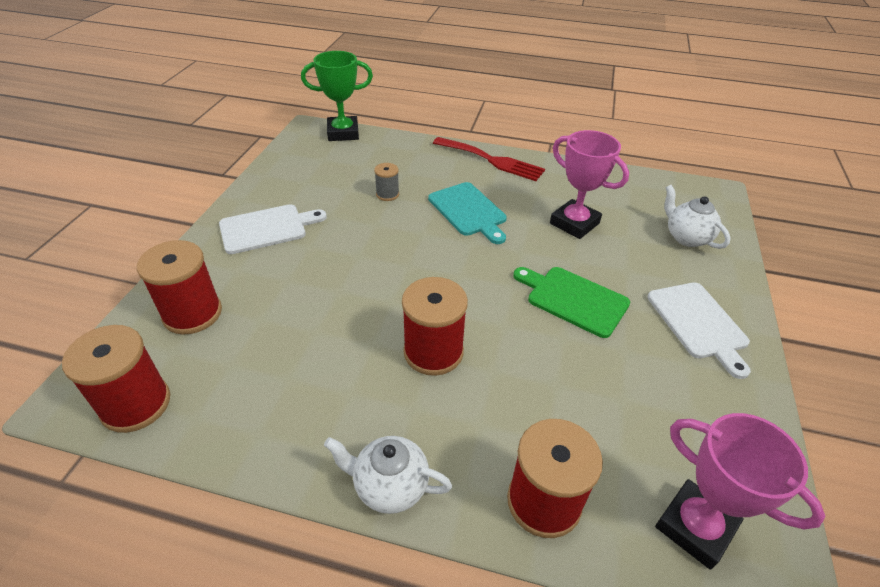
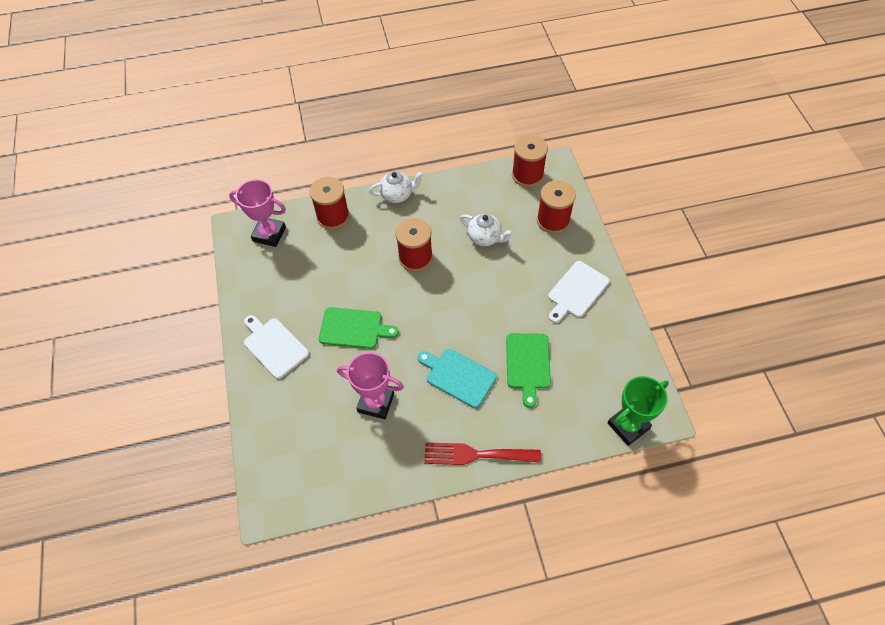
camera: 155 degrees right, 15 degrees up
(387, 194) = (528, 364): grey spool -> green cutting board
(686, 237) = (288, 429): white teapot -> white teapot (485, 238)

